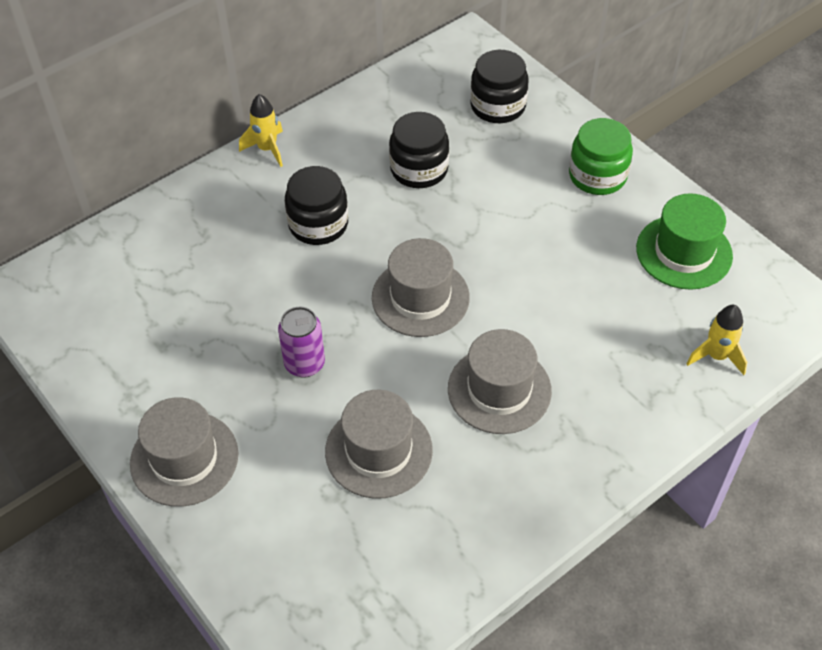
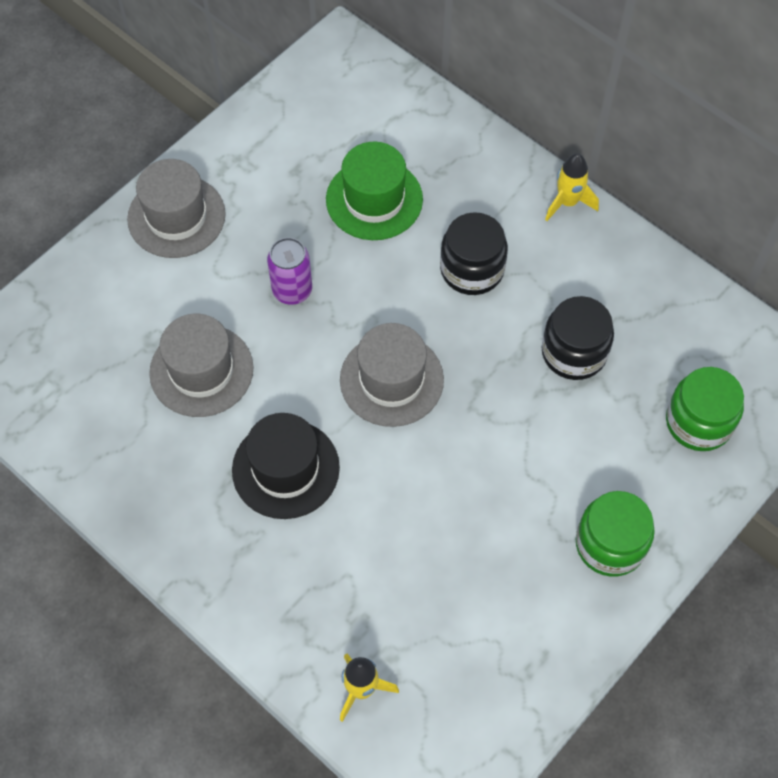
camera: 80 degrees right, 10 degrees up
(498, 106) = (698, 422): black jar -> green jar
(499, 390) = (285, 469): grey hat -> black hat
(684, 252) = (509, 649): green hat -> green hat (374, 199)

